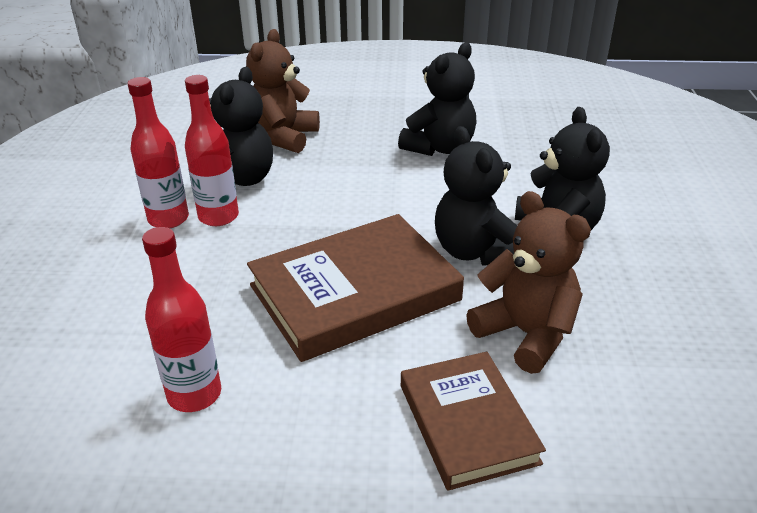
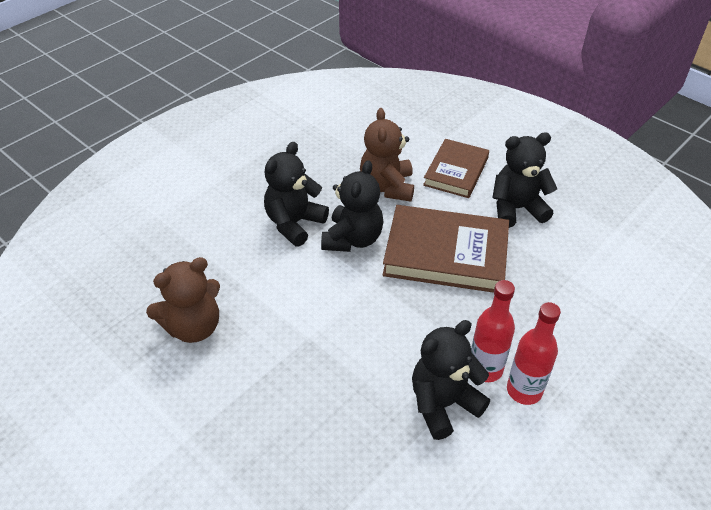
camera: 140 degrees left, 10 degrees up
(194, 394) = (568, 246): red bottle -> none
(283, 137) = (361, 444): brown teddy bear -> brown teddy bear (193, 327)
(439, 148) = (258, 338): black teddy bear -> black teddy bear (516, 209)

